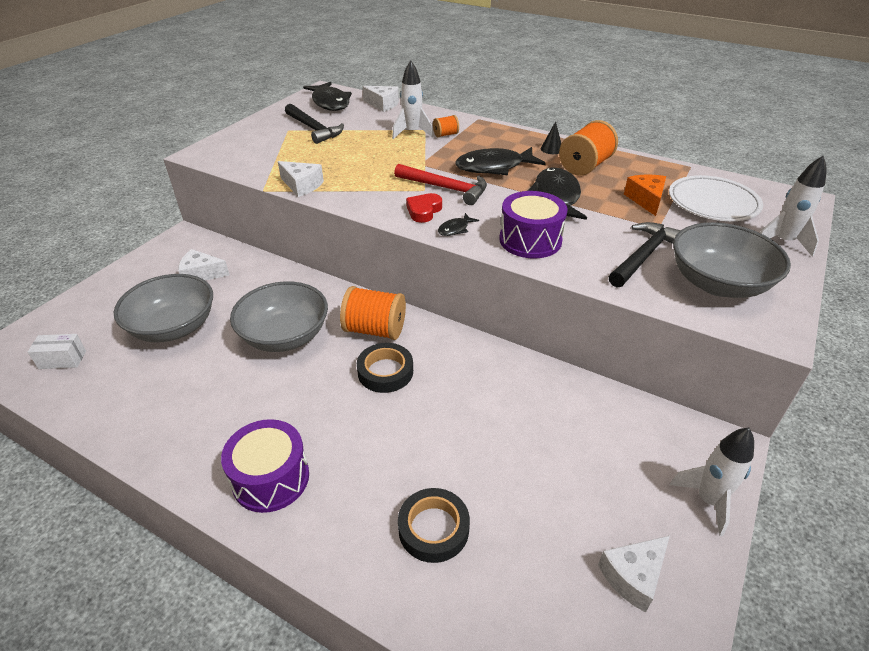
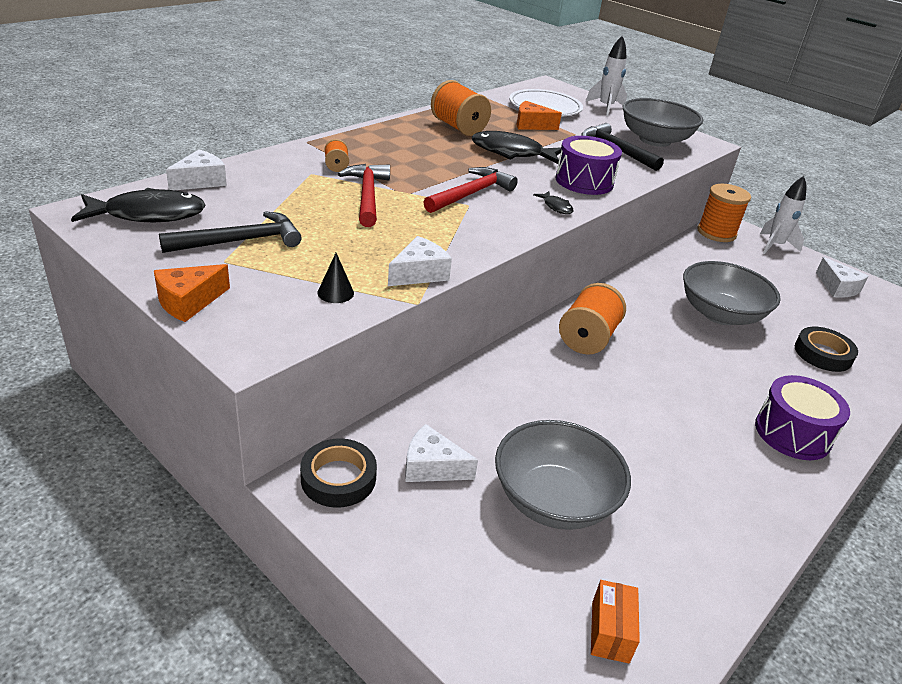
camera: 80 degrees left, 5 degrees down
(62, 360) = (610, 631): white box -> orange box
(201, 274) = (432, 467): white cheese -> white cheese turned 90 degrees clockwise
(241, 131) = (188, 302): none -> orange cheese
(285, 336) = (588, 401): grey bowl -> grey bowl (720, 314)
(385, 372) = (651, 343): black tape -> black tape (338, 478)
(407, 152) = (367, 195): none -> red hammer
(412, 133) = (315, 182): white rocket -> none
(424, 211) = (515, 214): red heart -> none
(494, 167) = (437, 162): black fish -> none
(551, 149) = (413, 130): black cone -> black cone (335, 293)
(685, 430) = (716, 233): none -> orange spool

